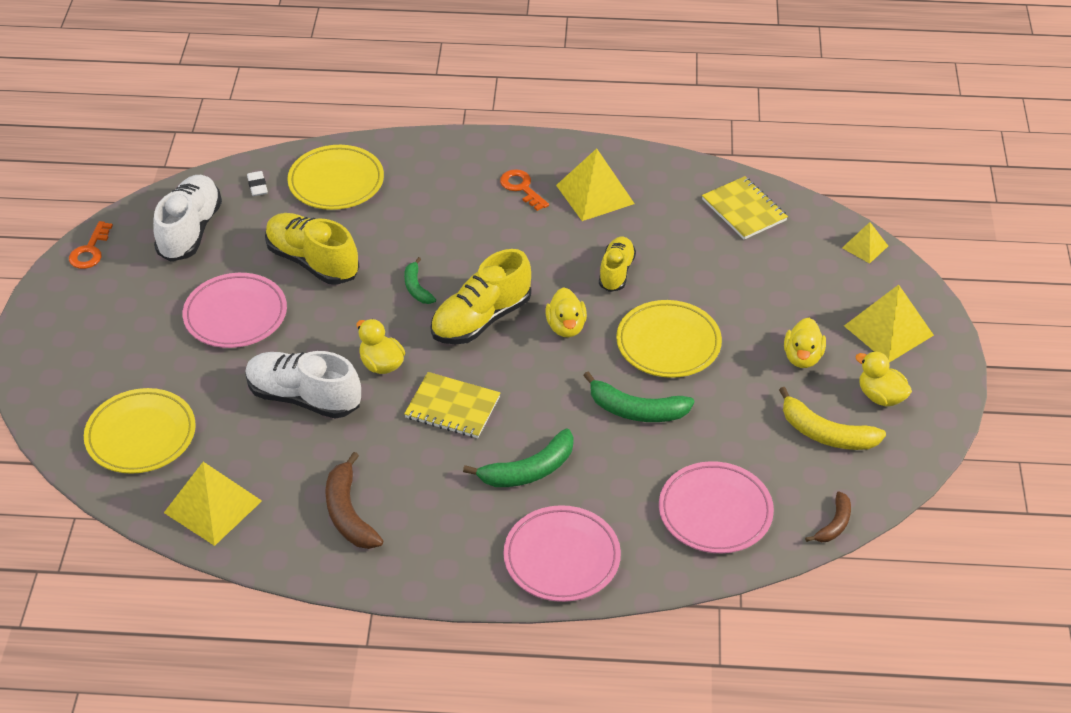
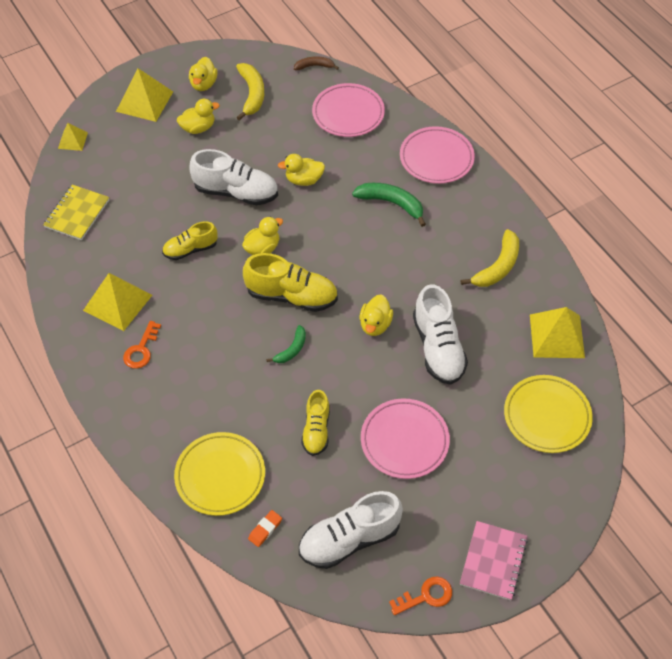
camera: 125 degrees left, 10 degrees up
(64, 308) = (493, 561): none -> pink notebook
(257, 186) = (265, 529): white eraser -> orange eraser
(312, 261) = (316, 430): yellow shoe -> yellow shoe, size x0.62
(349, 513) = (497, 266): brown banana -> yellow banana
(452, 407) = (377, 266): yellow notebook -> none
(636, 410) = (304, 180): green banana -> yellow duck
(668, 343) = (236, 192): yellow plate -> white shoe

